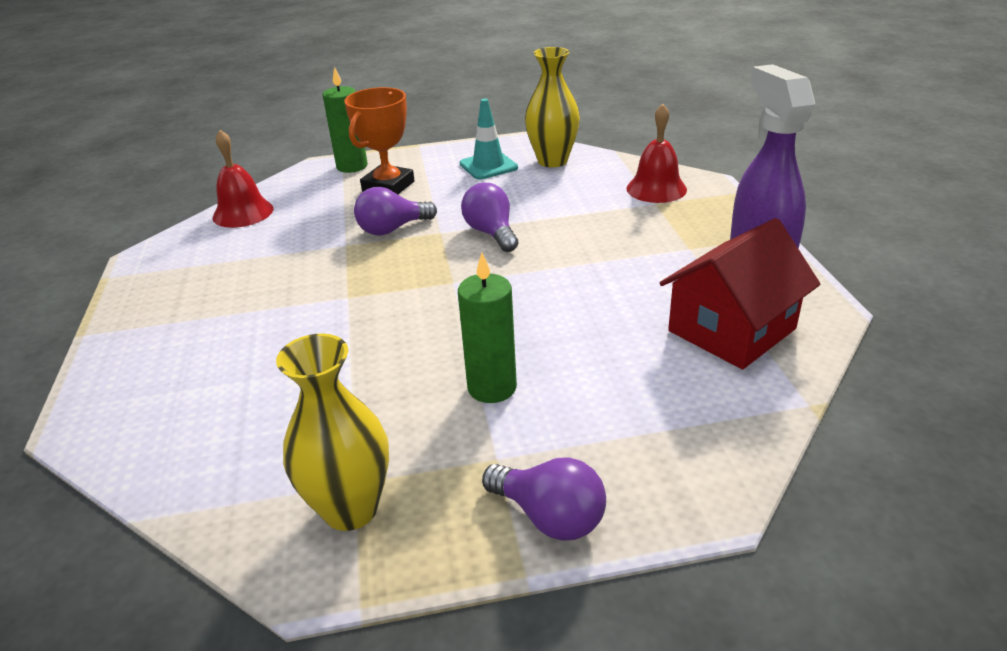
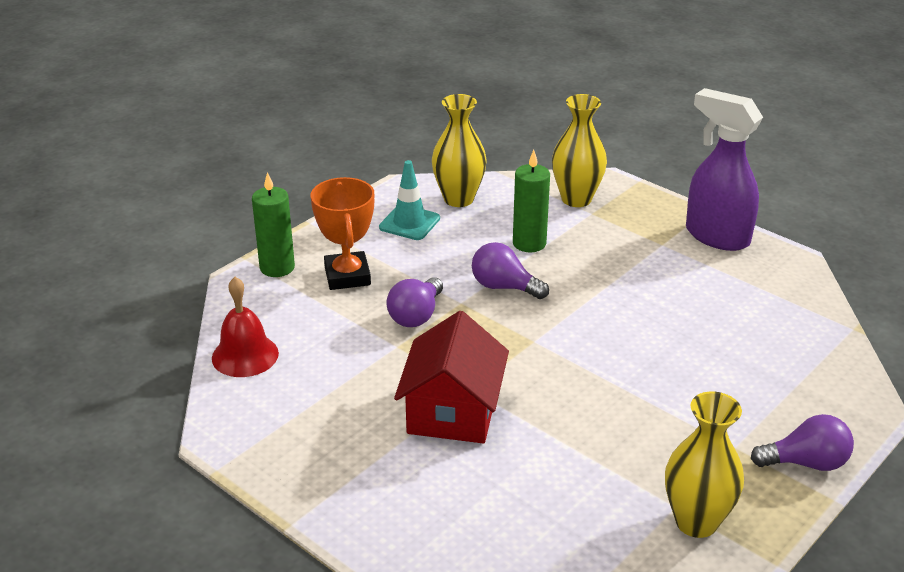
camera: 40 degrees left, 0 degrees up
(492, 387) = (671, 405): green candle -> green candle (529, 243)
(656, 189) = (576, 199): red bell -> yellow vase
(731, 330) = (760, 297): red house -> red house (452, 411)

